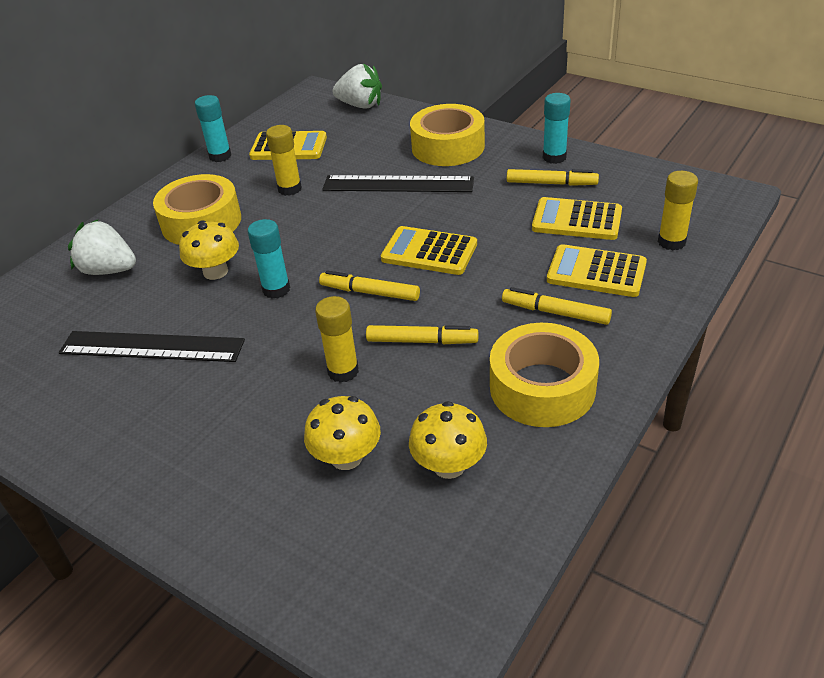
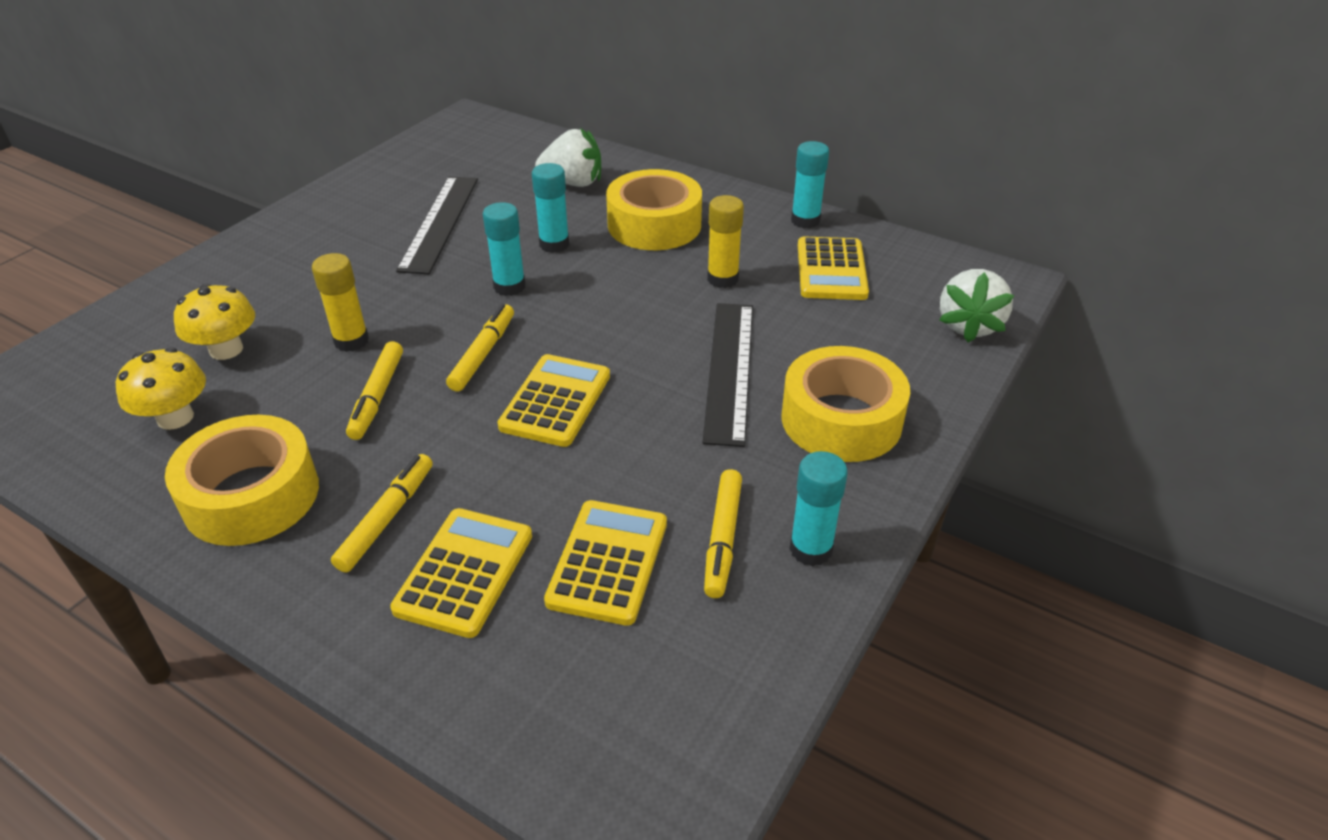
camera: 85 degrees right, 0 degrees up
(109, 270) = (573, 183): white strawberry -> white strawberry turned 75 degrees clockwise
(215, 271) = (554, 244): yellow mushroom -> turquoise glue stick
(671, 242) = (521, 684): yellow glue stick -> none

